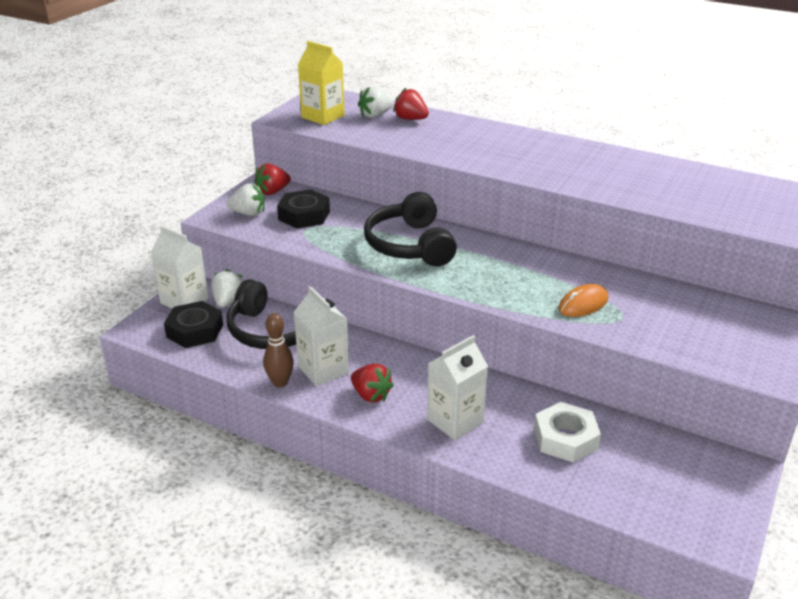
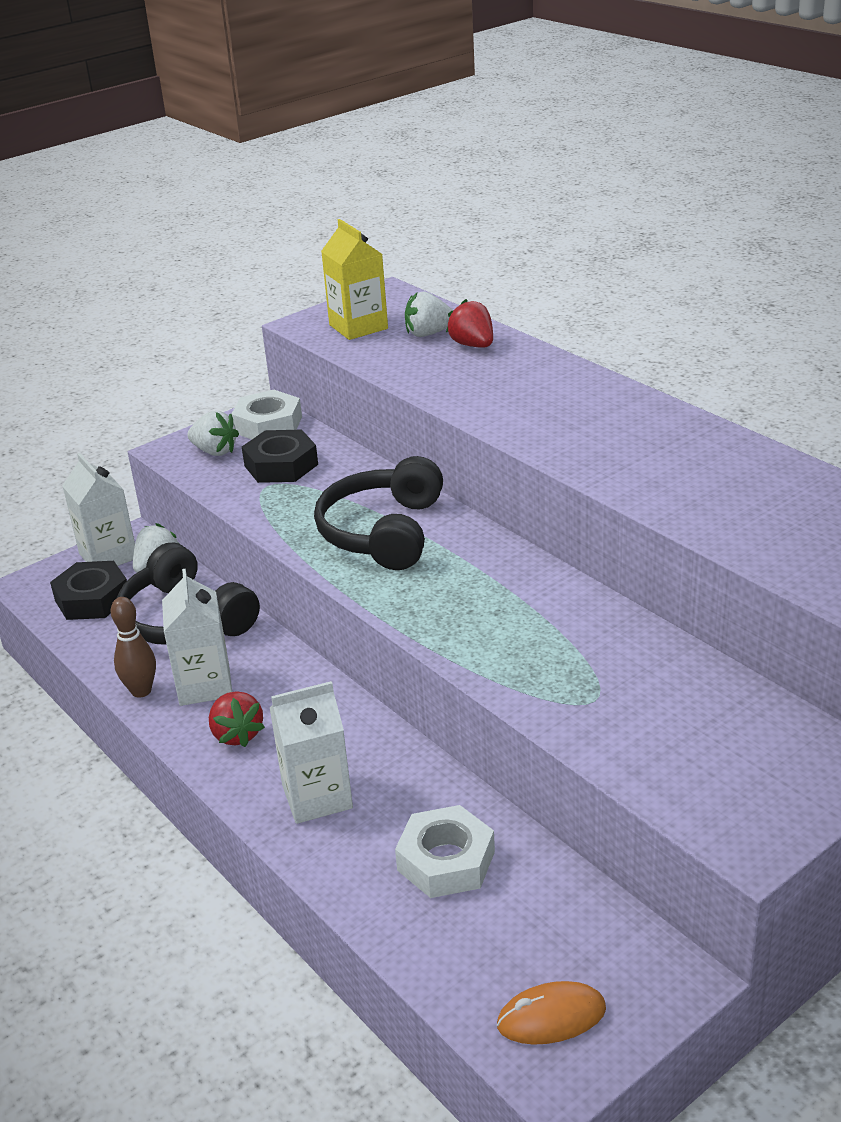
camera: 25 degrees right, 0 degrees up
(272, 192) = (268, 425): red strawberry -> white nut
(583, 304) = (552, 667): orange mouse -> orange mouse (551, 1017)

